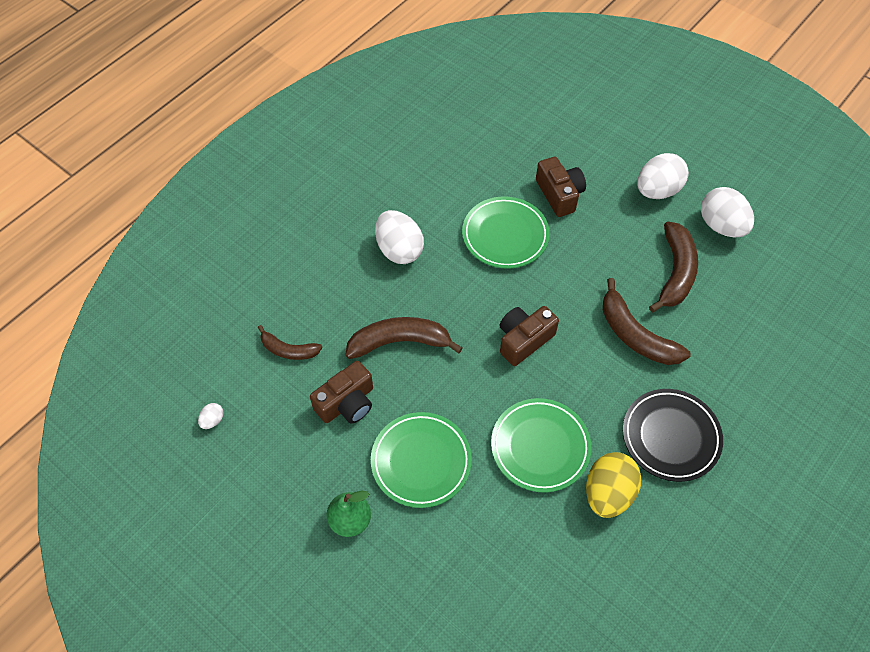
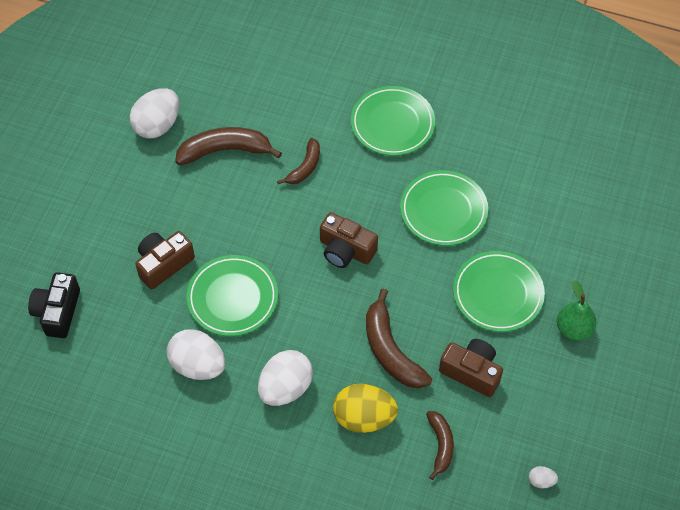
camera: 110 degrees left, 0 degrees up
(538, 115) = (57, 312): none -> black camera
(608, 493) = (461, 155): yellow egg -> yellow egg (364, 417)
(635, 334) = (304, 167): brown banana -> brown banana, size x0.61
(657, 190) = (130, 183): white egg -> white egg (198, 365)
(670, 437) = (392, 124): black plate -> green plate

